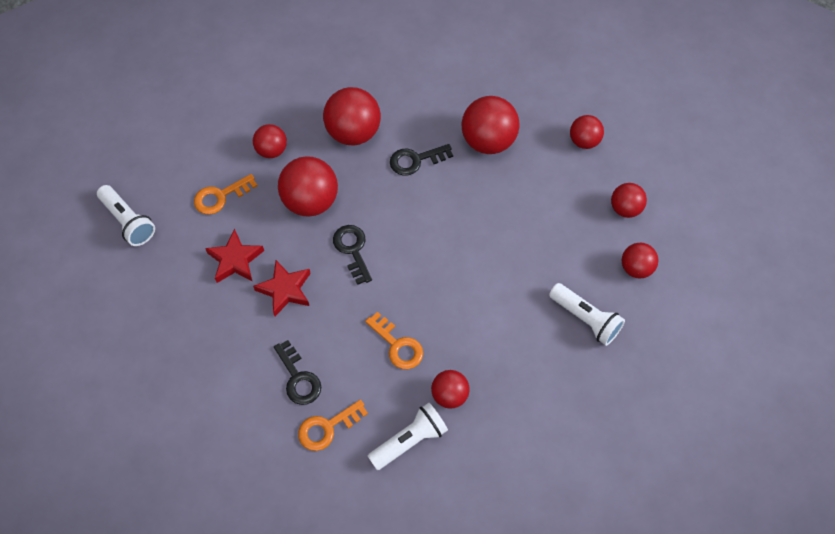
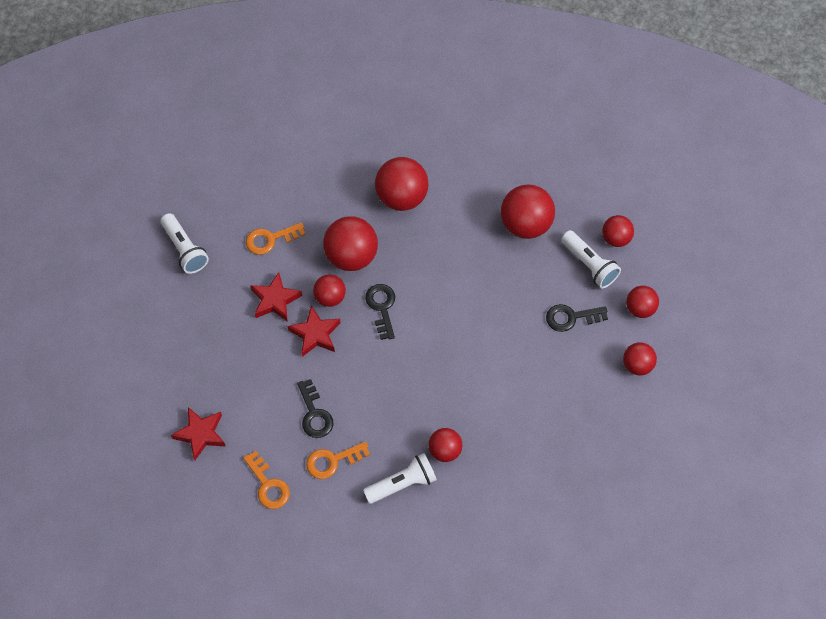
camera: 10 degrees right, 0 degrees up
(173, 422) = (200, 434): none -> red star
(272, 150) = (323, 203): red ball -> red ball (330, 297)
(397, 345) = (407, 400): orange key -> orange key (268, 485)
(415, 160) = (454, 232): black key -> black key (571, 317)
(585, 319) = (580, 404): white flashlight -> white flashlight (589, 265)

